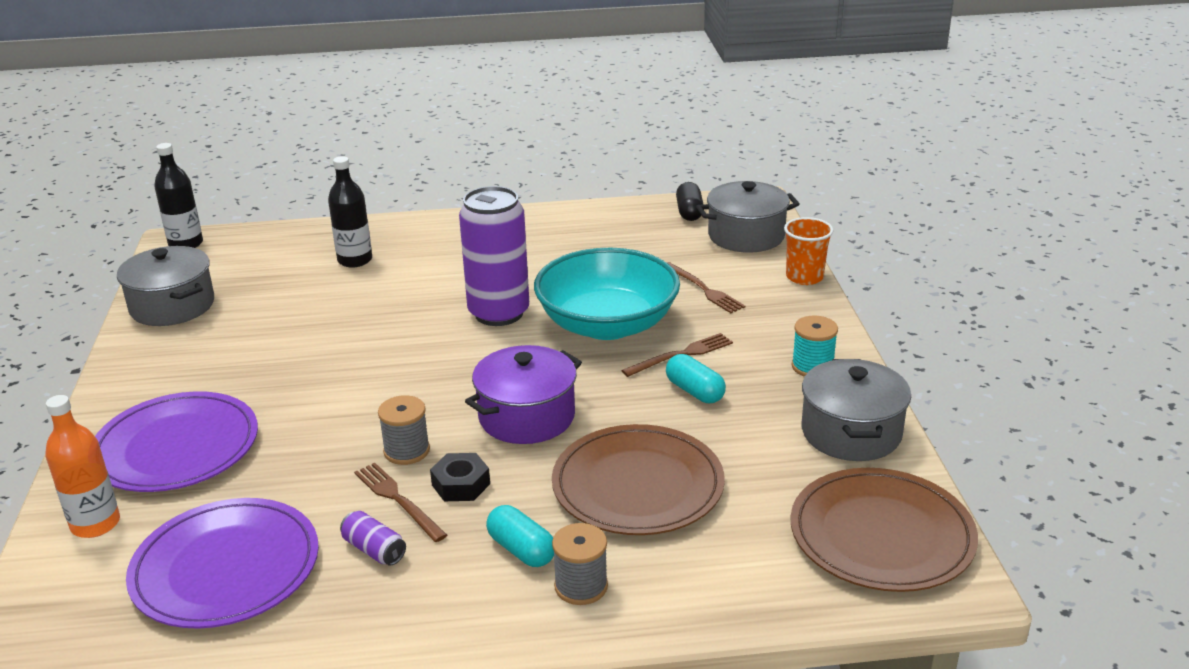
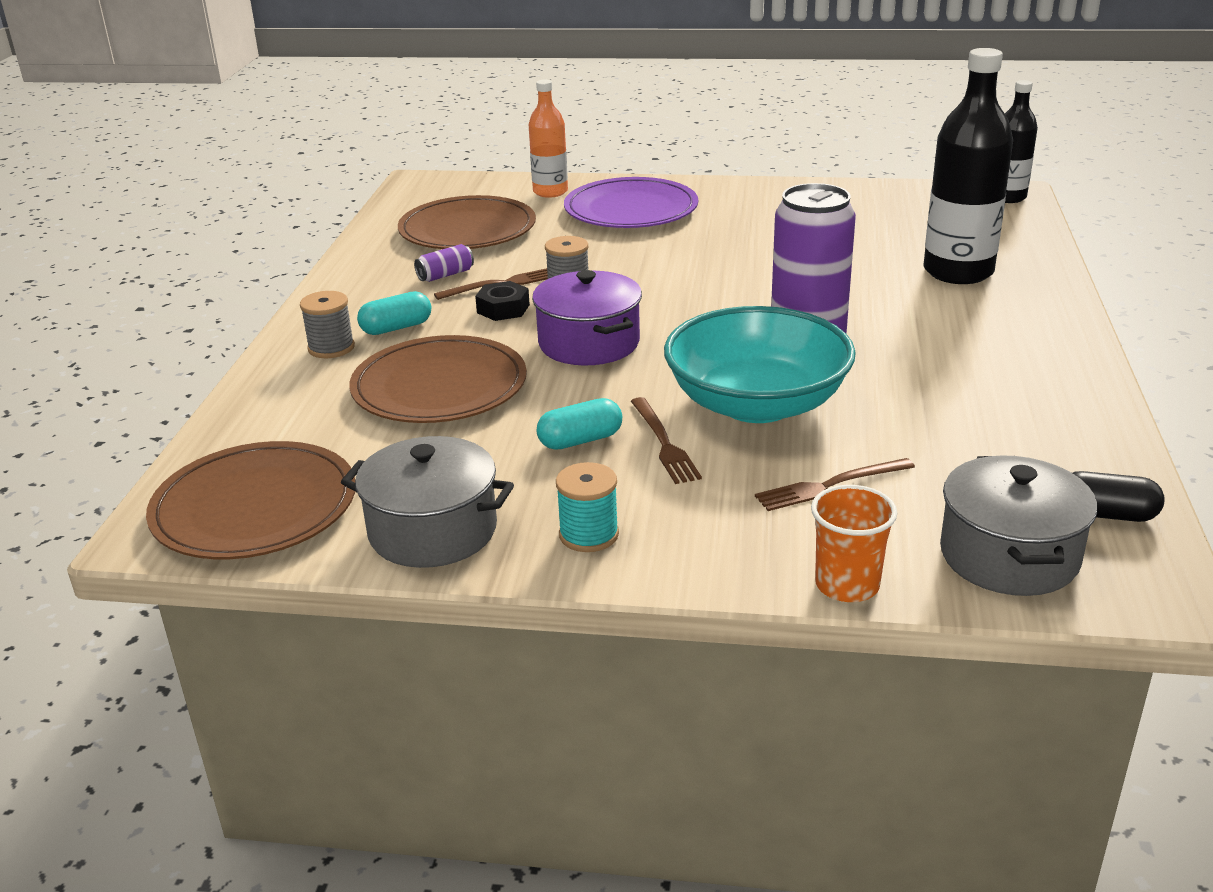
camera: 105 degrees right, 0 degrees up
(172, 306) = (871, 198): grey pot -> none
(226, 568) = (467, 230): purple plate -> brown plate
(355, 260) = (958, 272): black bottle -> black bottle, size x1.67

